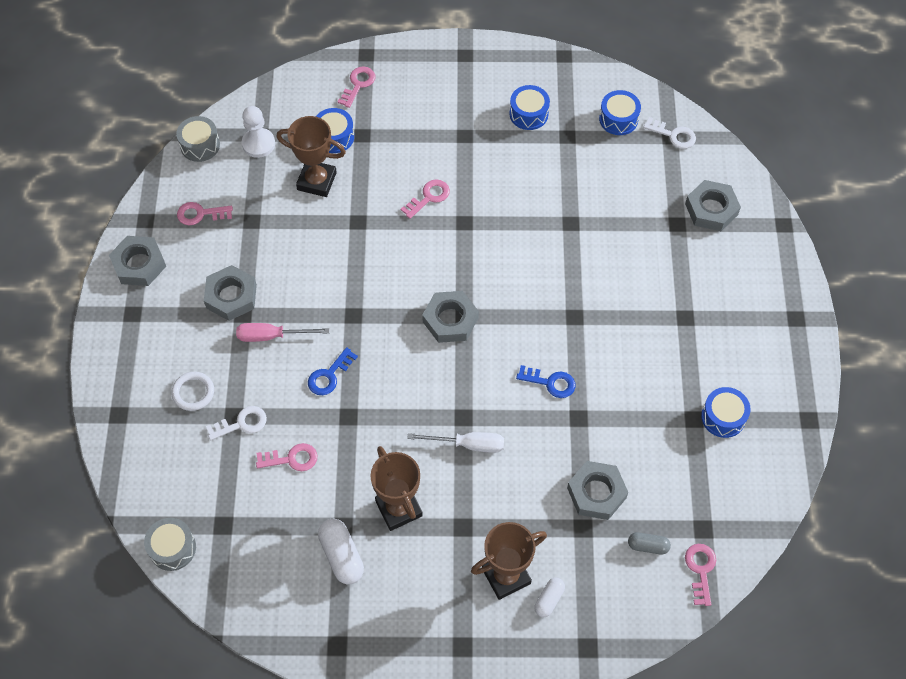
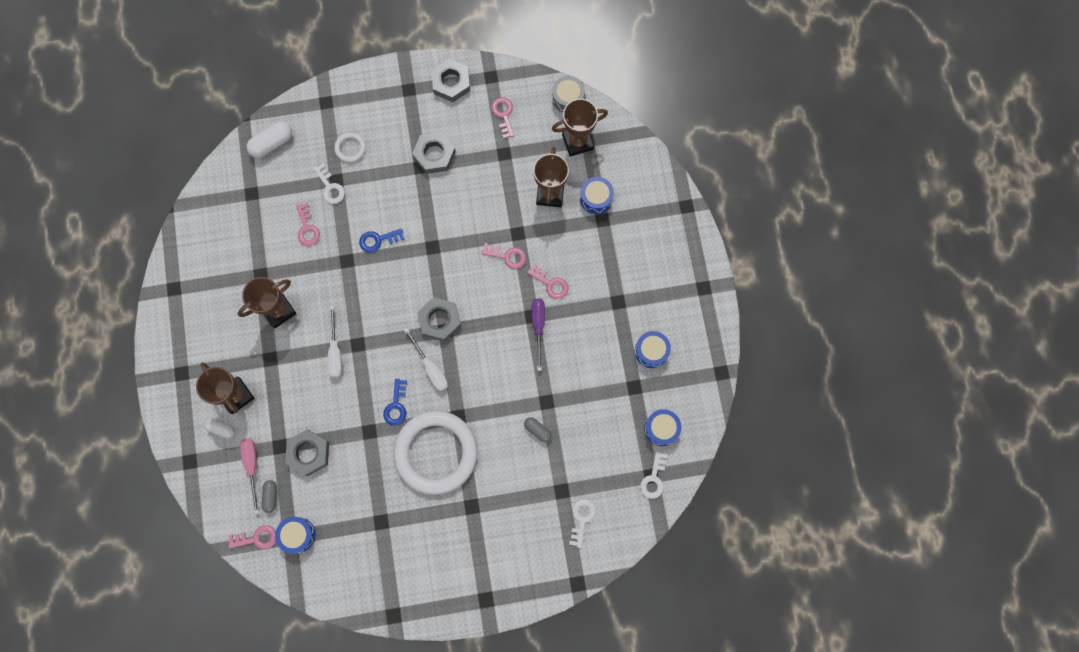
camera: 80 degrees right, 15 degrees up
(172, 548) = (230, 164): grey drum -> none
(258, 144) = (577, 142): white pawn -> brown trophy
(272, 336) = (405, 192): pink screwdriver -> pink screwdriver (252, 467)
(329, 375) = (378, 240): blue key -> blue key turned 45 degrees counterclockwise
(342, 555) = (238, 278): white capsule -> white capsule (272, 143)
(358, 84) = (653, 206): pink key -> pink key (507, 256)
(479, 217) = (538, 327): none -> purple screwdriver
(508, 338) = (430, 367): none -> white screwdriver
(603, 237) = (537, 430): none -> grey capsule
(615, 346) = (436, 453): none -> white ring
(711, 209) = (581, 519): grey nut -> white key
(723, 417) = (385, 545): blue drum -> blue drum (297, 535)

